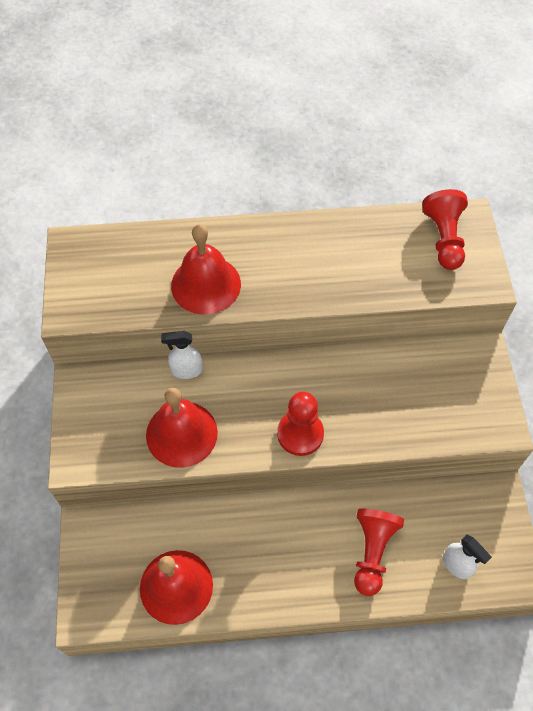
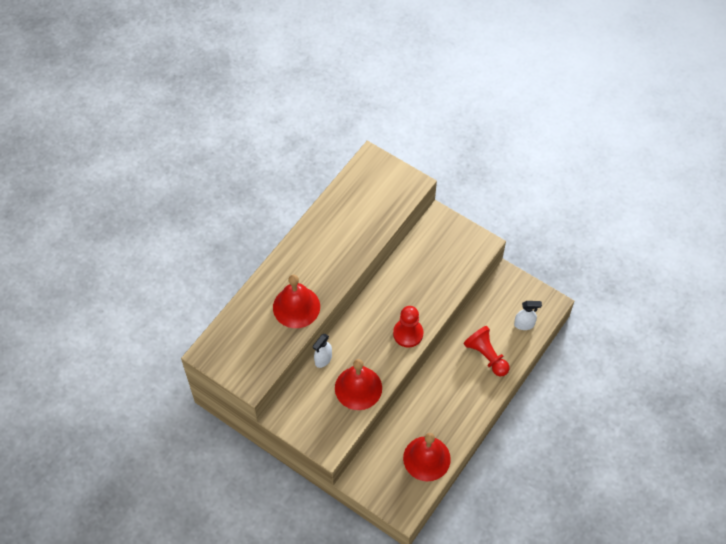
camera: 50 degrees left, 0 degrees up
(444, 239) = (373, 179): red pawn -> none

